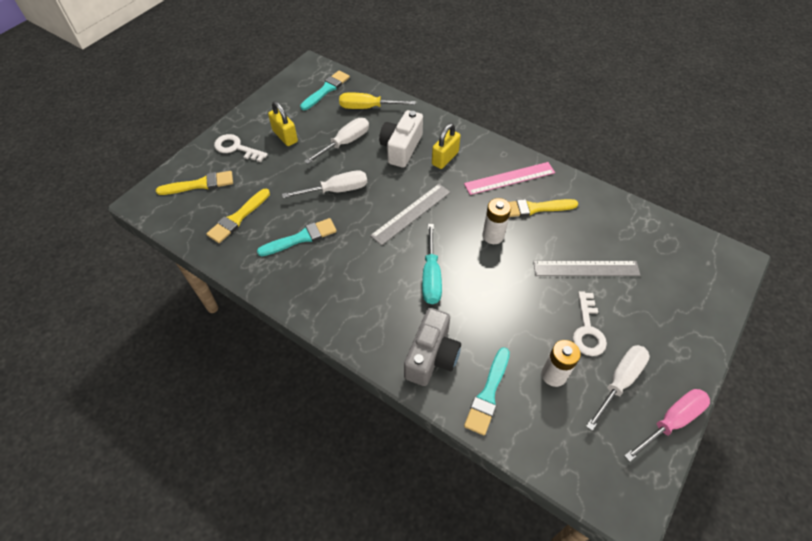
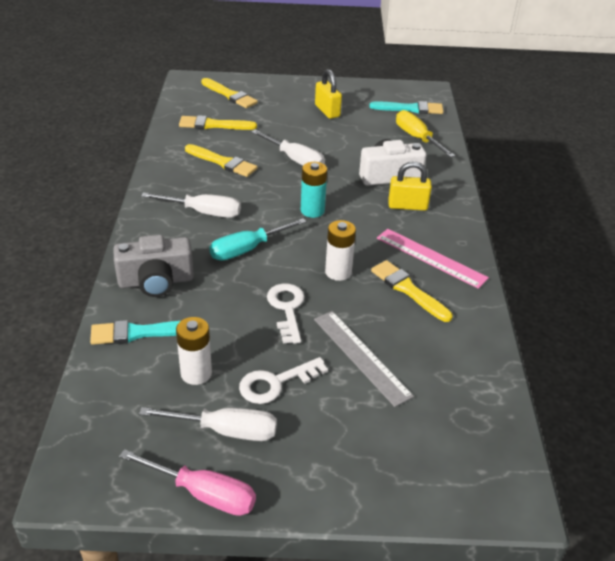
camera: 55 degrees right, 15 degrees down
(236, 148) = (286, 95): white key -> white key (287, 309)
(285, 136) = (327, 111): yellow padlock -> yellow padlock turned 45 degrees counterclockwise
(301, 238) = (223, 162): turquoise brush -> yellow brush
(345, 142) = (357, 143): white screwdriver -> white screwdriver (204, 212)
(411, 213) = (312, 210): grey ruler -> turquoise battery

